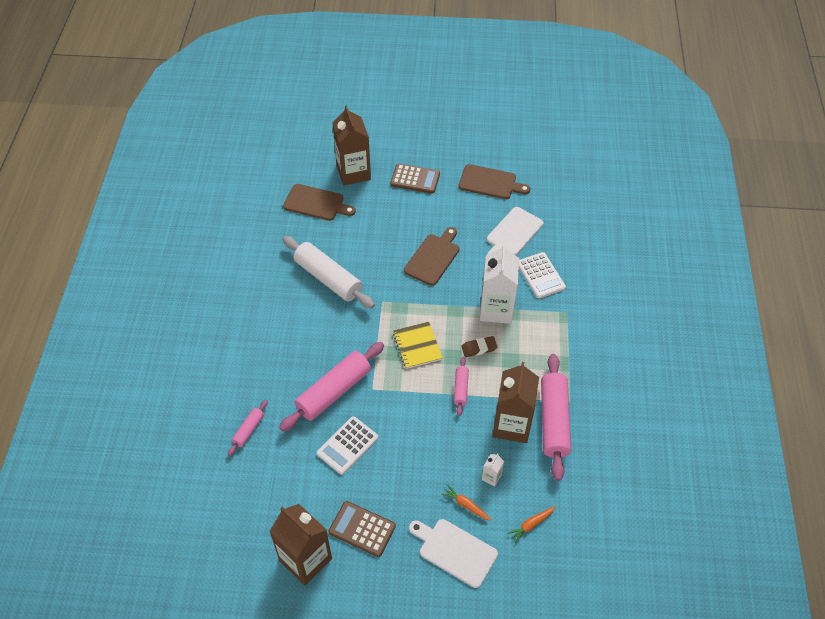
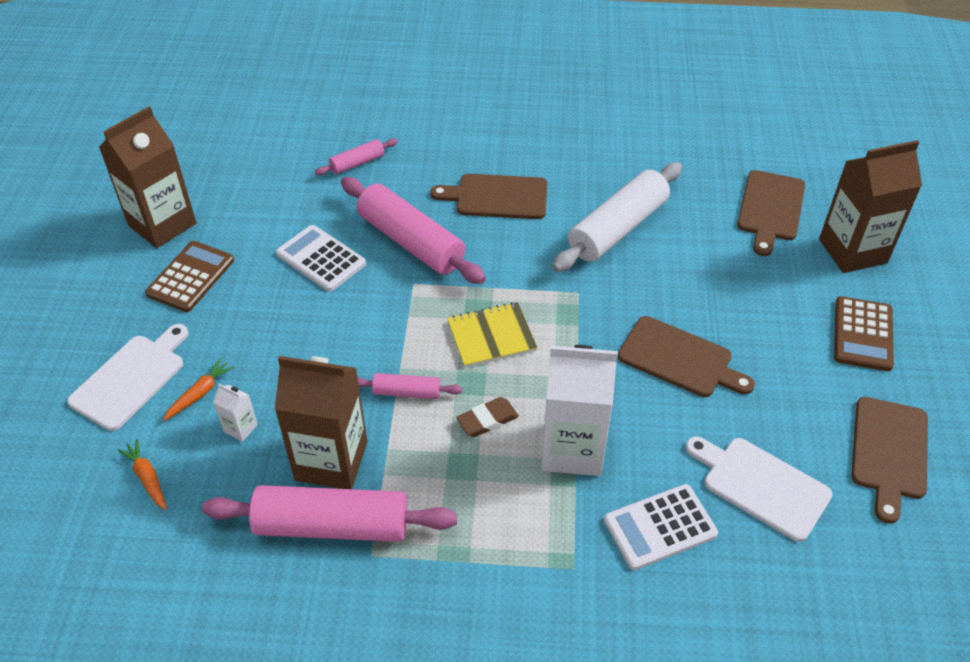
camera: 90 degrees right, 5 degrees down
(248, 430) = (357, 163): pink rolling pin -> pink rolling pin turned 60 degrees counterclockwise
(293, 342) = (497, 197): none -> brown cutting board
(479, 348) = (487, 420): brown eraser -> brown eraser turned 75 degrees clockwise

